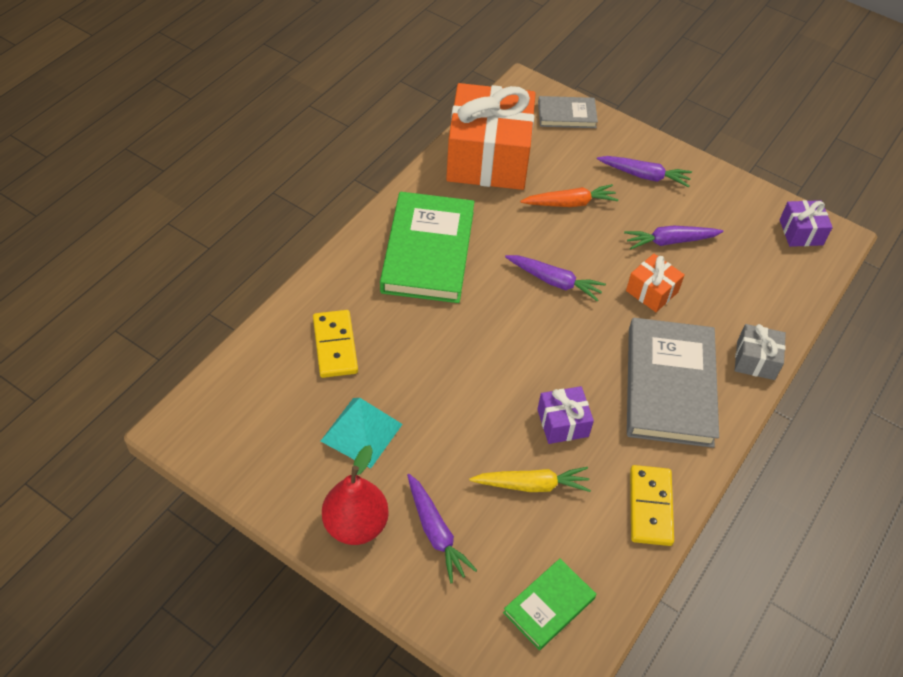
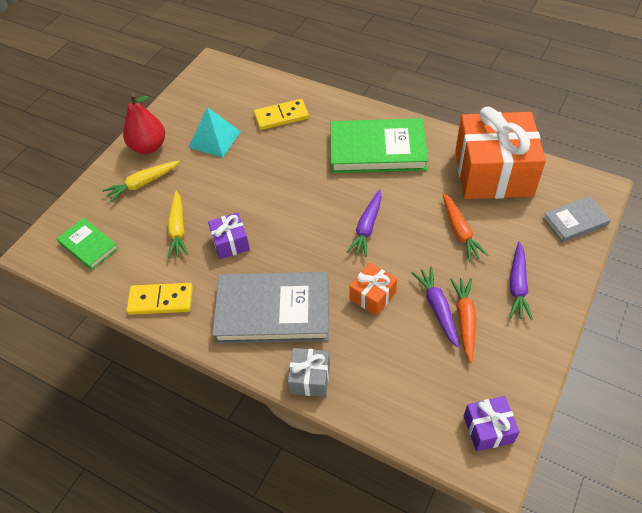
camera: 90 degrees right, 0 degrees up
(436, 532) = (142, 184): purple carrot -> yellow carrot
(566, 115) = (575, 221): grey book -> grey book turned 75 degrees clockwise
(684, 223) = (464, 320): none -> orange carrot

